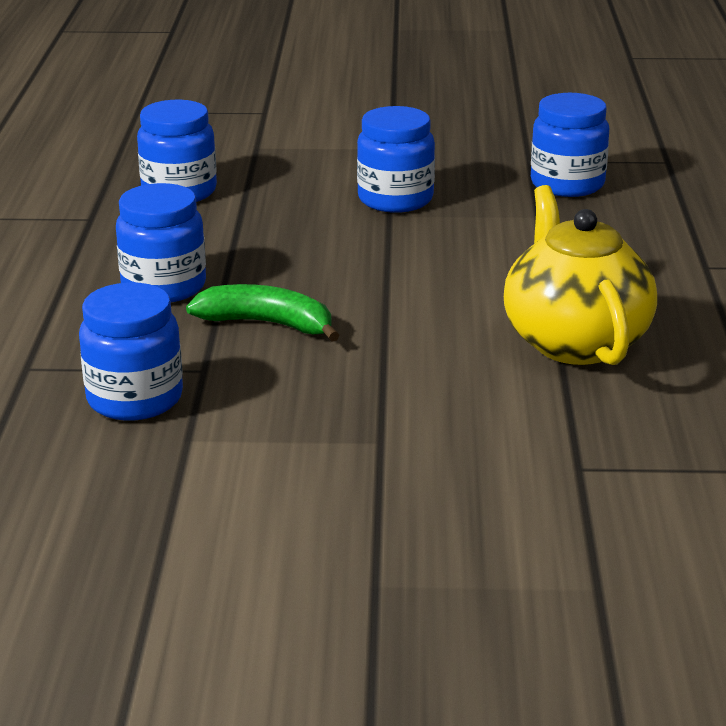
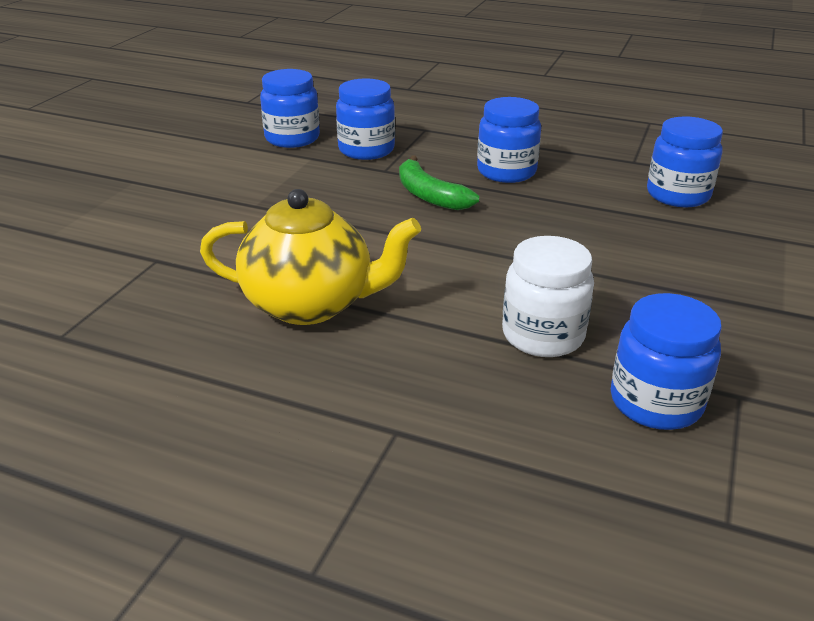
camera: 110 degrees right, 5 degrees up
(267, 324) = (429, 195): green banana -> green banana turned 105 degrees clockwise
(395, 199) = (638, 284): blue jar -> blue jar (292, 138)
(518, 229) = (543, 335): none -> white jar

